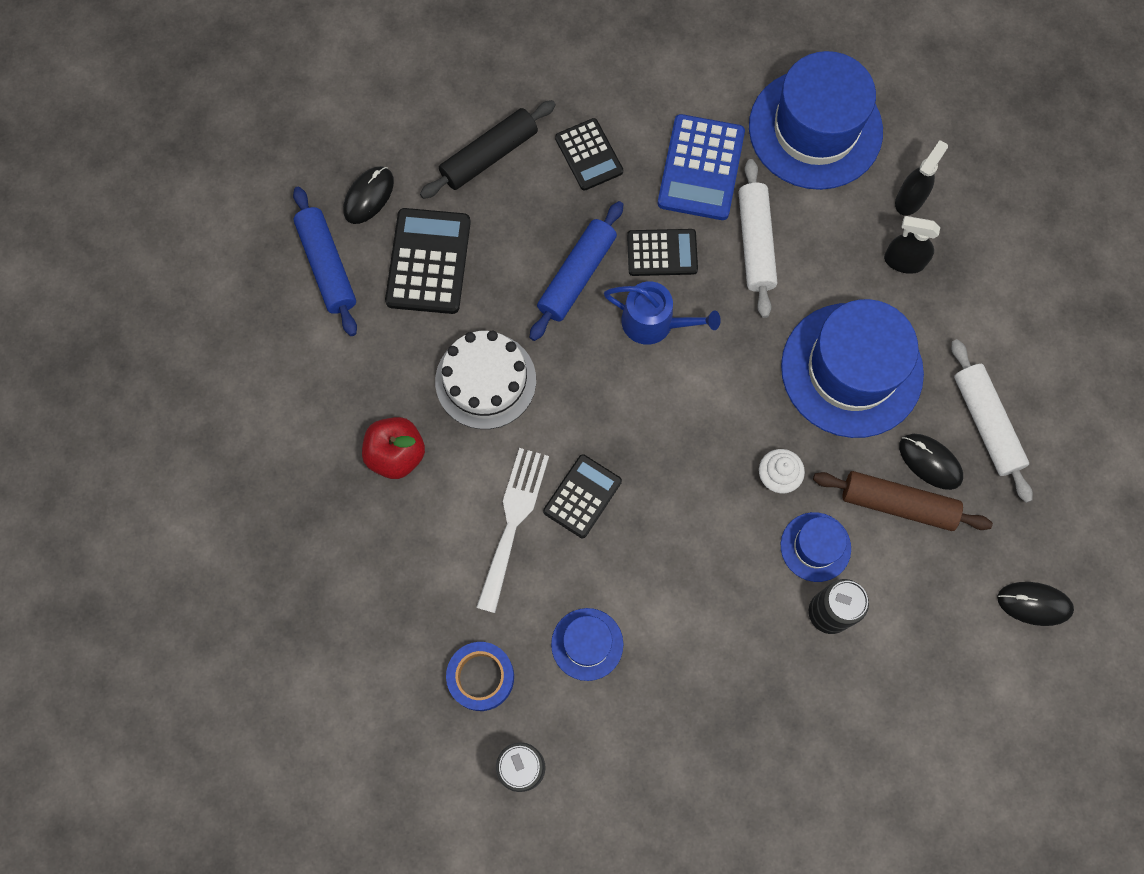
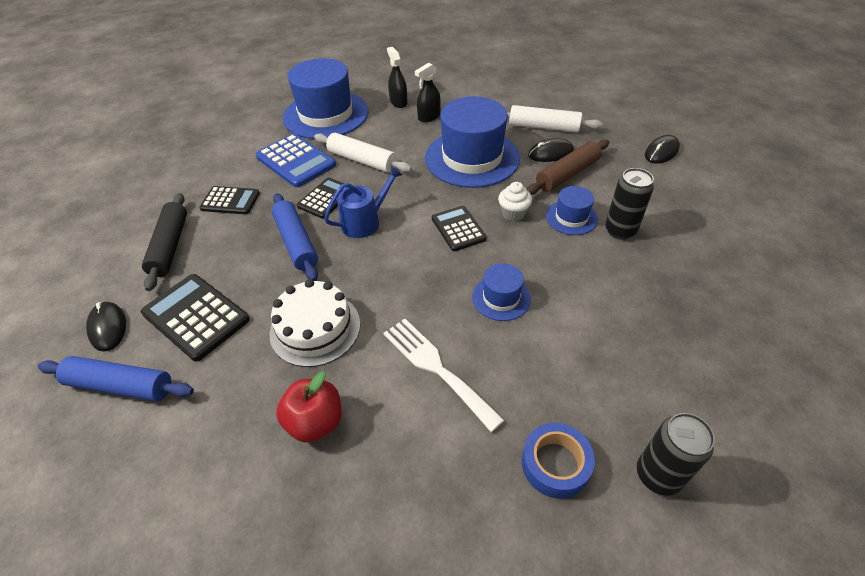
camera: 55 degrees left, 25 degrees down
(582, 496) = (450, 315): black calculator -> black calculator (458, 229)
(587, 644) = (568, 370): blue hat -> blue hat (501, 298)

